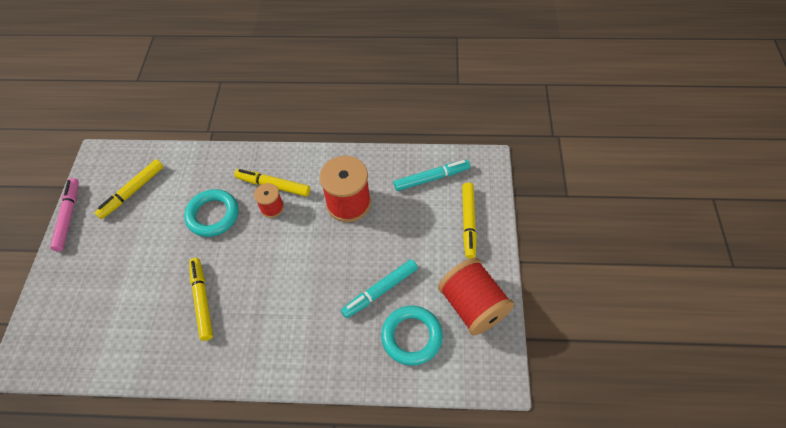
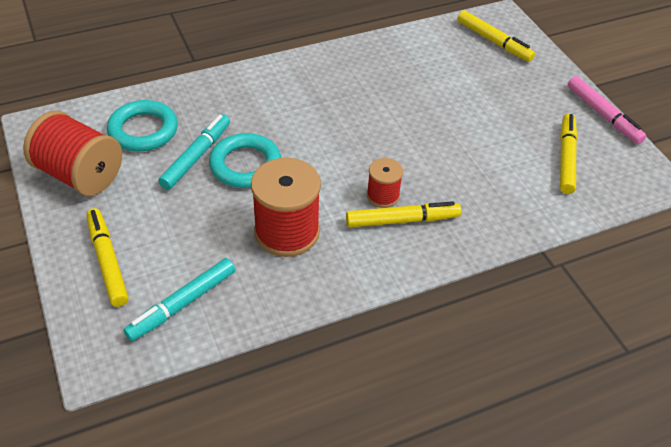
camera: 150 degrees right, 10 degrees down
(202, 300) = (384, 95): yellow marker -> yellow marker (493, 41)
(213, 215) = (446, 166): turquoise ring -> turquoise ring (245, 165)

